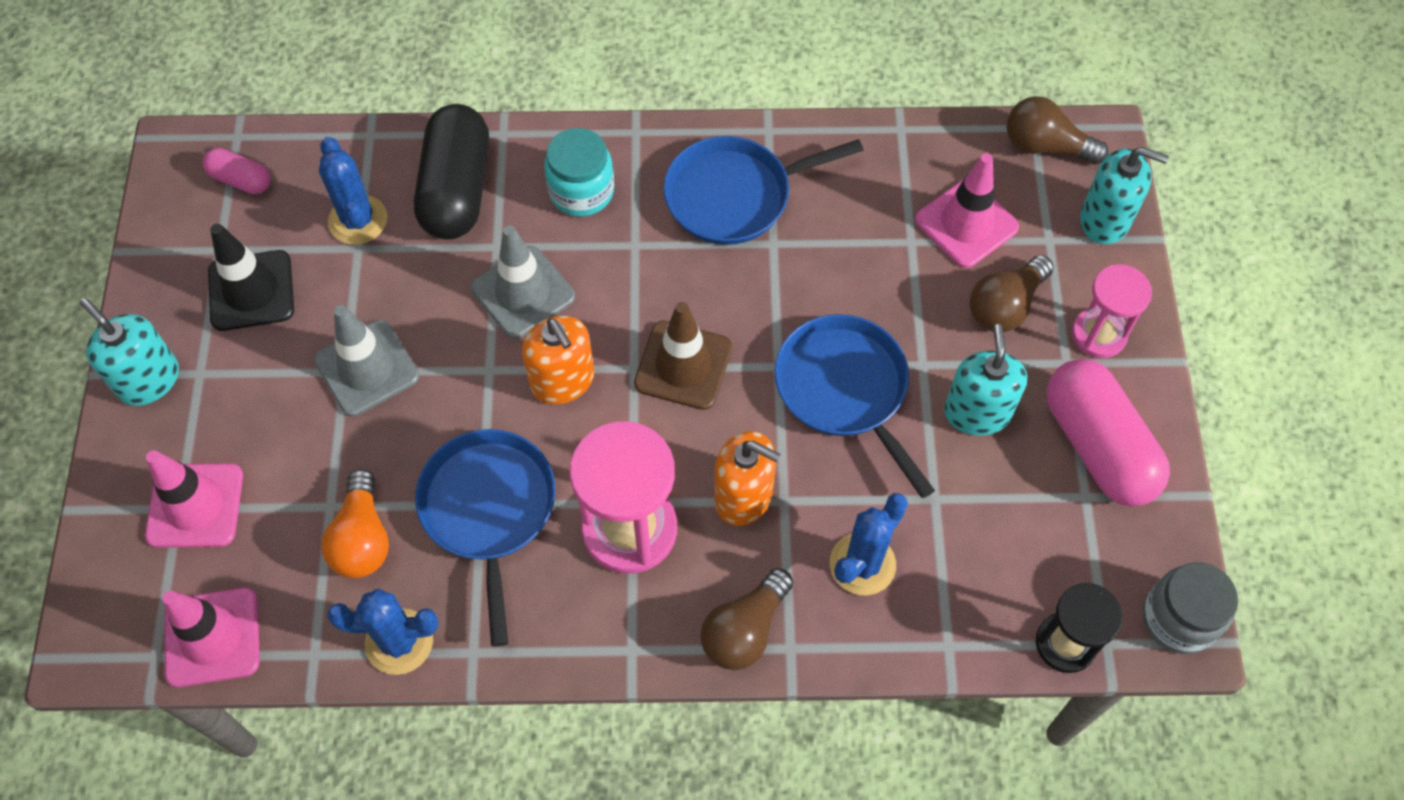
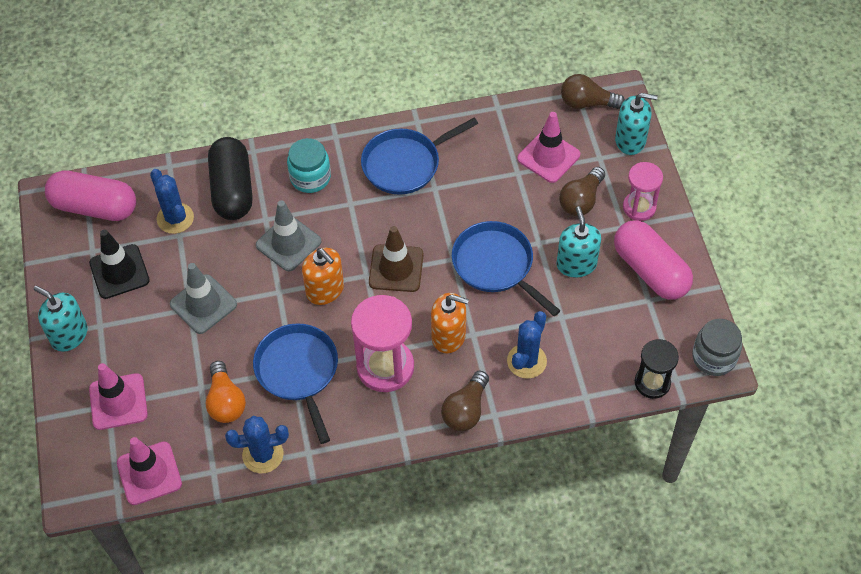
camera: 10 degrees left, 5 degrees down
(241, 180) = (95, 207): pink capsule -> pink capsule, size x2.02

